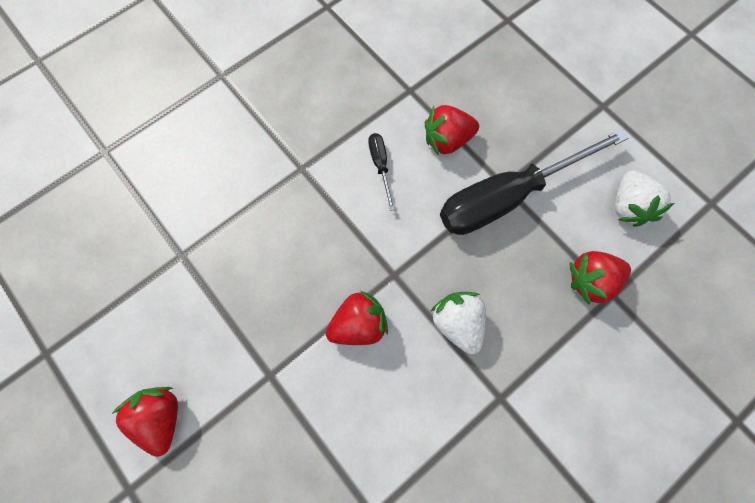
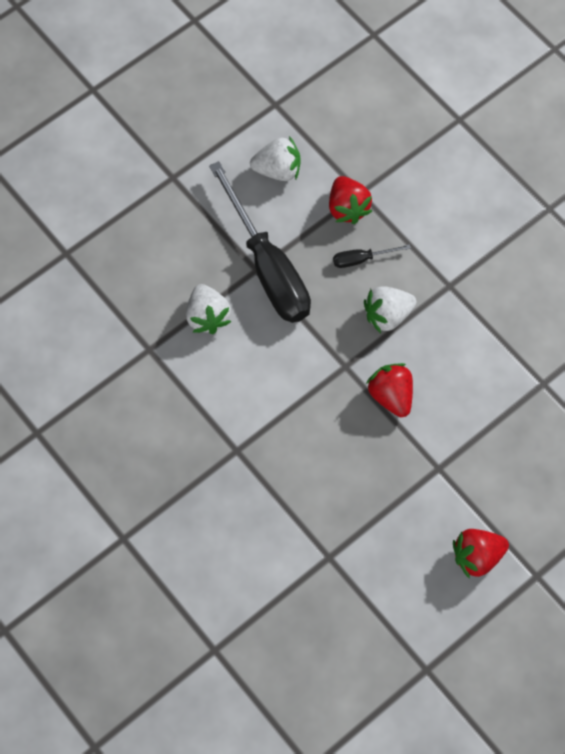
camera: 90 degrees left, 5 degrees down
(380, 166) = (235, 377): black screwdriver -> black screwdriver (361, 259)
(447, 140) = (207, 316): red strawberry -> white strawberry

